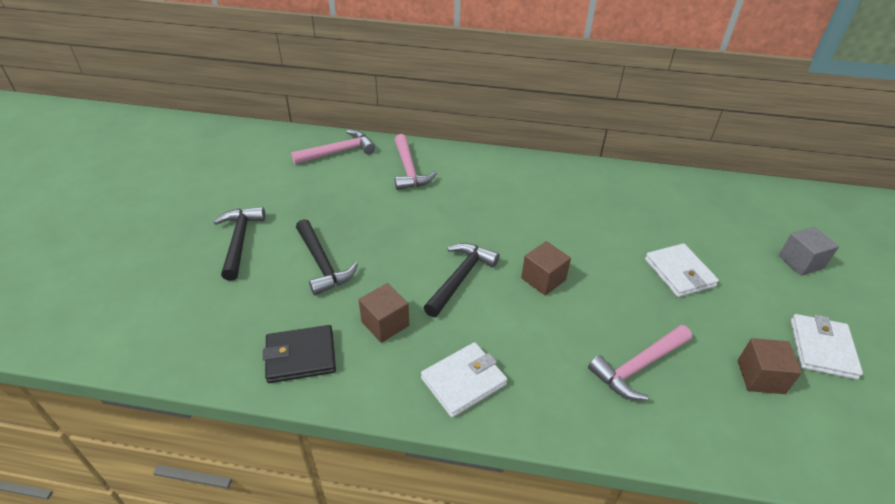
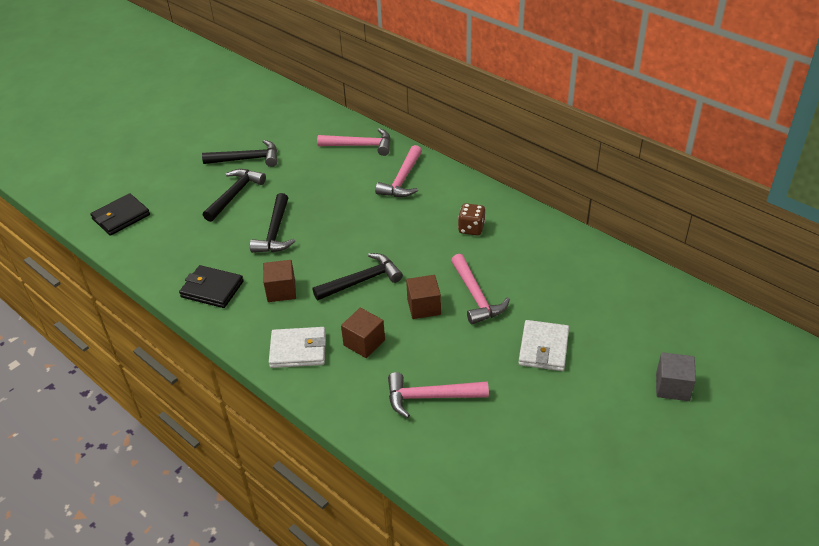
camera: 35 degrees right, 0 degrees up
(104, 318) = (121, 217): none -> black wallet
(223, 200) = (247, 159): none -> black hammer
(513, 192) = (471, 228): none -> brown dice
(578, 250) = (476, 296): none -> pink hammer
(760, 377) = (519, 448): brown cube -> brown cube (364, 343)
(822, 348) = (599, 455): white wallet -> none

